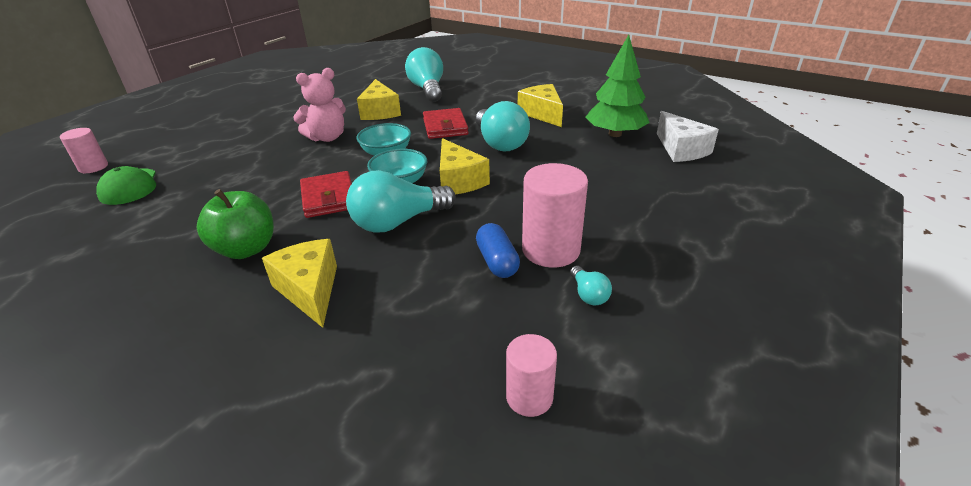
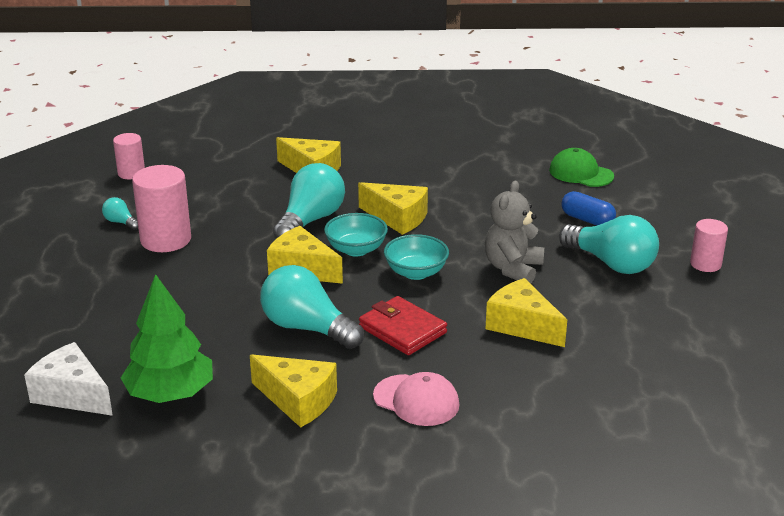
camera: 145 degrees right, 5 degrees down
(93, 167) = (655, 173): pink cylinder -> pink cylinder (705, 264)
(246, 249) = (395, 173): green apple -> none
(327, 137) = (513, 269): pink teddy bear -> grey teddy bear
(329, 198) = (397, 218): red wallet -> yellow cheese
(427, 89) = (529, 394): turquoise light bulb -> turquoise light bulb (611, 263)
(482, 100) = (416, 400): none -> pink cap
(497, 261) = (202, 220): blue capsule -> blue capsule (587, 220)

